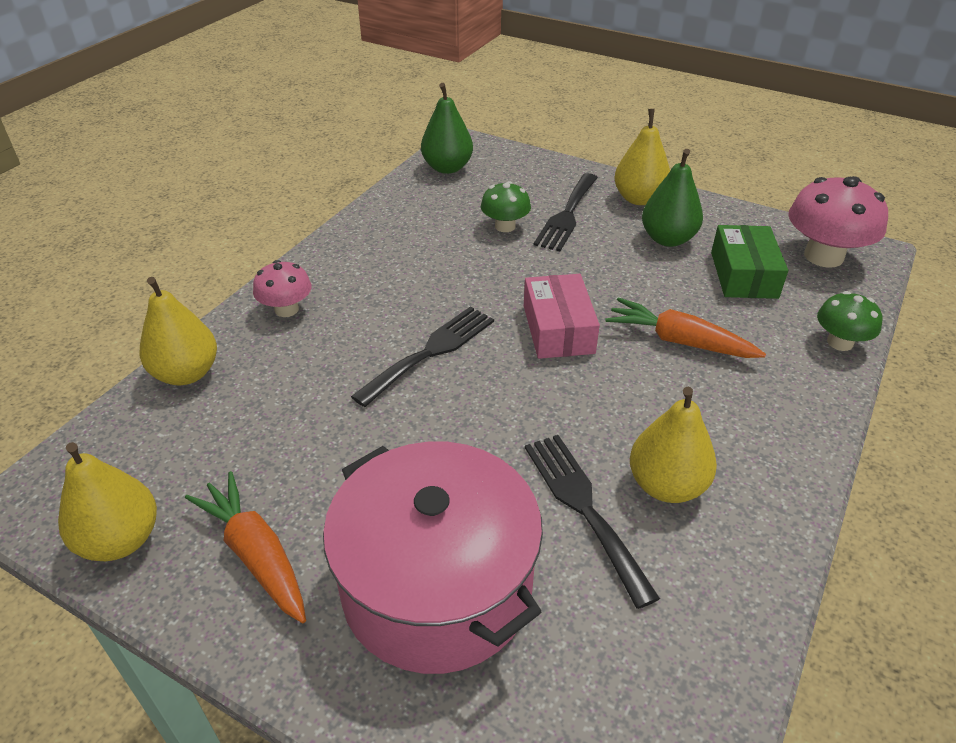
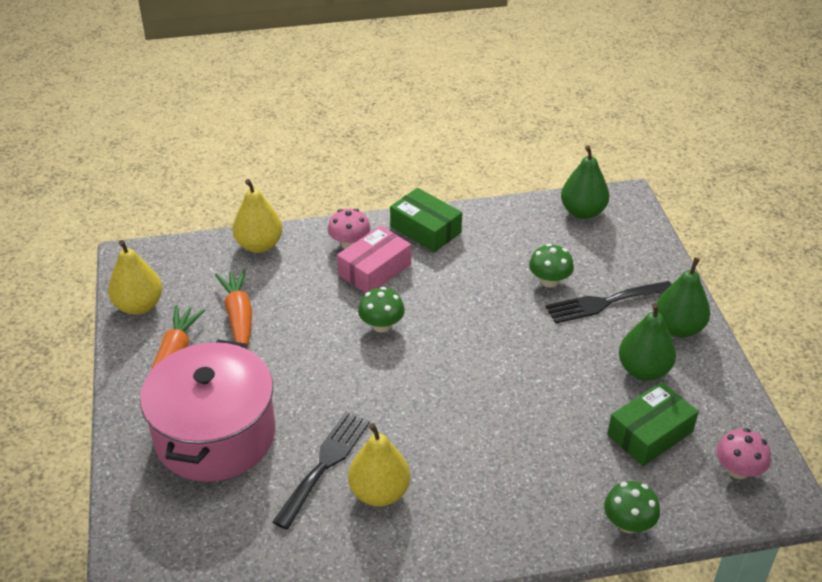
camera: 50 degrees right, 0 degrees up
(341, 254) = (425, 229): none -> green box
(430, 352) = (381, 325): black fork -> green mushroom
(558, 329) = (468, 369): pink box -> pink box (374, 269)
(639, 199) = (678, 328): yellow pear -> green pear
(678, 341) = (526, 434): orange carrot -> orange carrot (239, 317)
(823, 256) = (738, 470): pink mushroom -> pink mushroom, size x0.58

